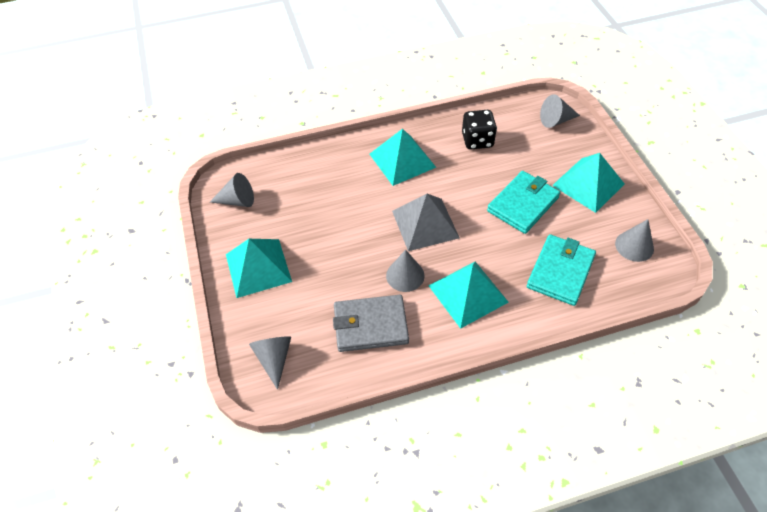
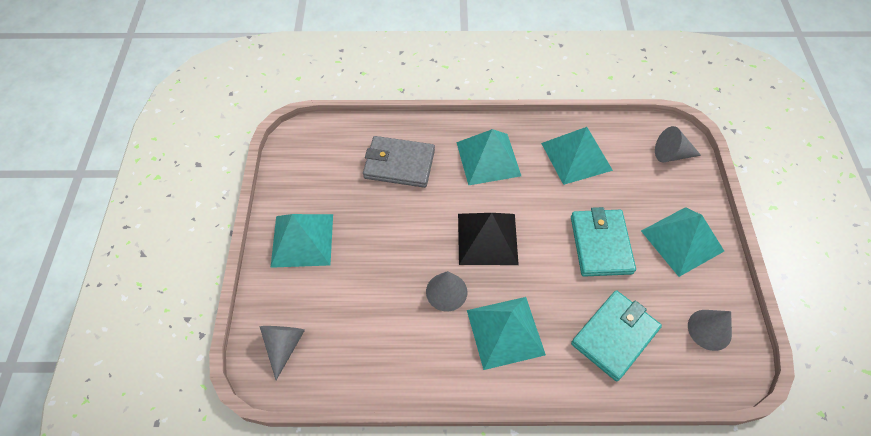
camera: 15 degrees right, 5 degrees up
(237, 201) = (307, 160): grey cone -> none
(370, 325) = (391, 338): grey wallet -> grey wallet (399, 164)
(425, 224) = (487, 238): grey pyramid -> black pyramid
(477, 140) = (576, 156): black dice -> turquoise pyramid
(523, 204) = (600, 244): turquoise wallet -> turquoise wallet turned 60 degrees counterclockwise

